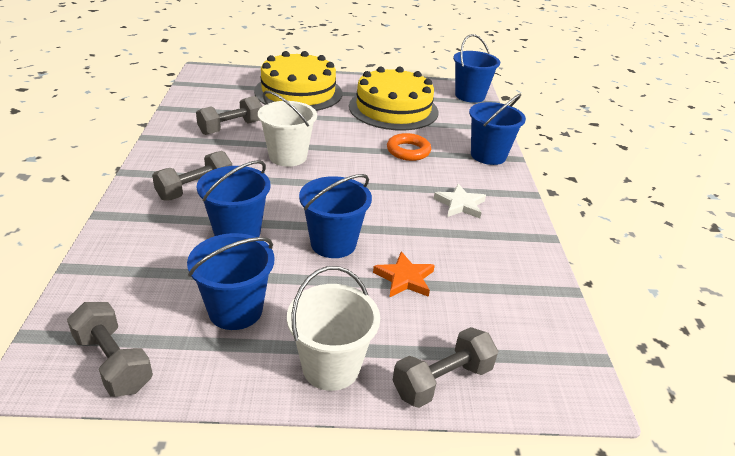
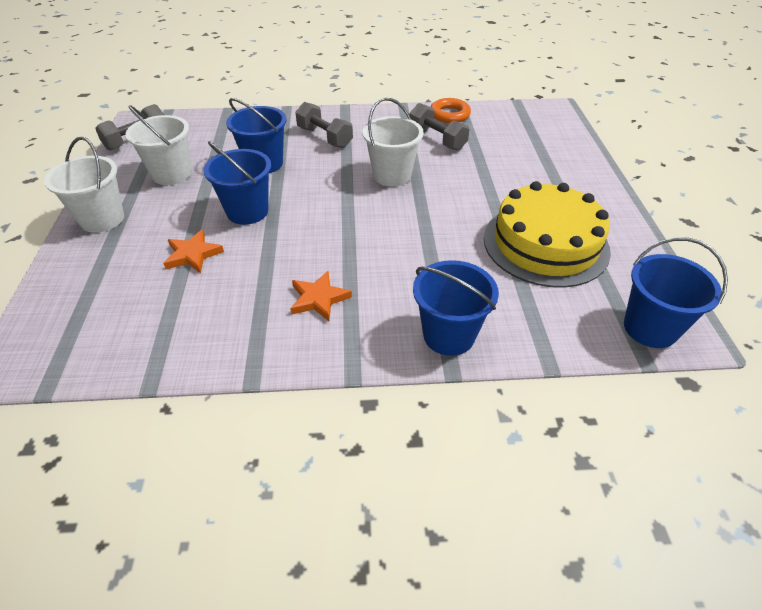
camera: 90 degrees right, 10 degrees up
(235, 310) = (171, 174): blue bucket -> white bucket
(298, 92) = (545, 169): yellow cake -> none
(408, 151) = (433, 257): orange ring -> orange ring (449, 114)
(442, 381) = (66, 275): grey dumbbell -> none
(460, 204) = (318, 299): white star -> orange star

